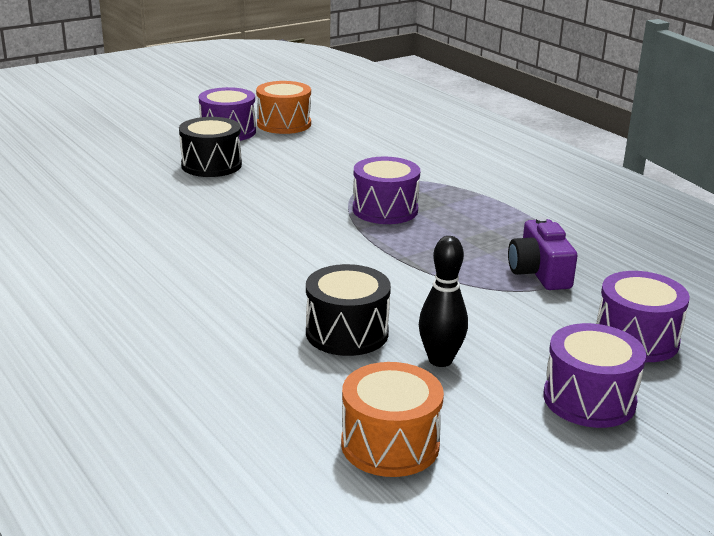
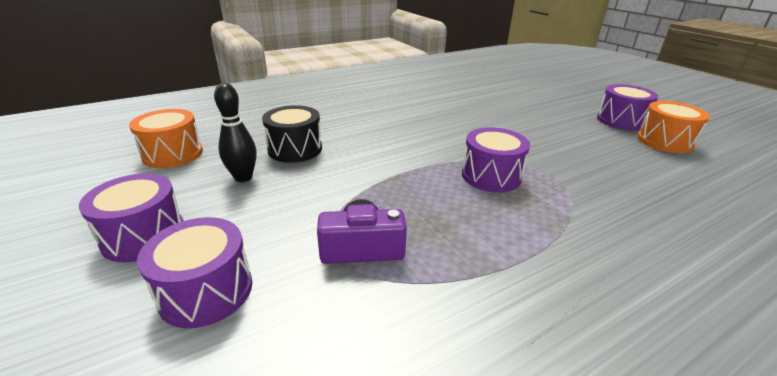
camera: 95 degrees right, 5 degrees up
(211, 165) = (547, 115): black drum -> none

